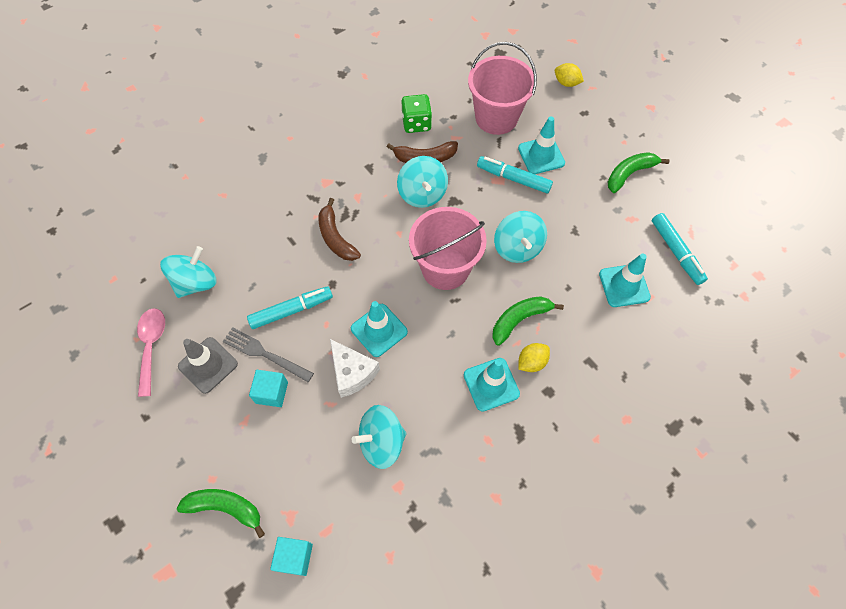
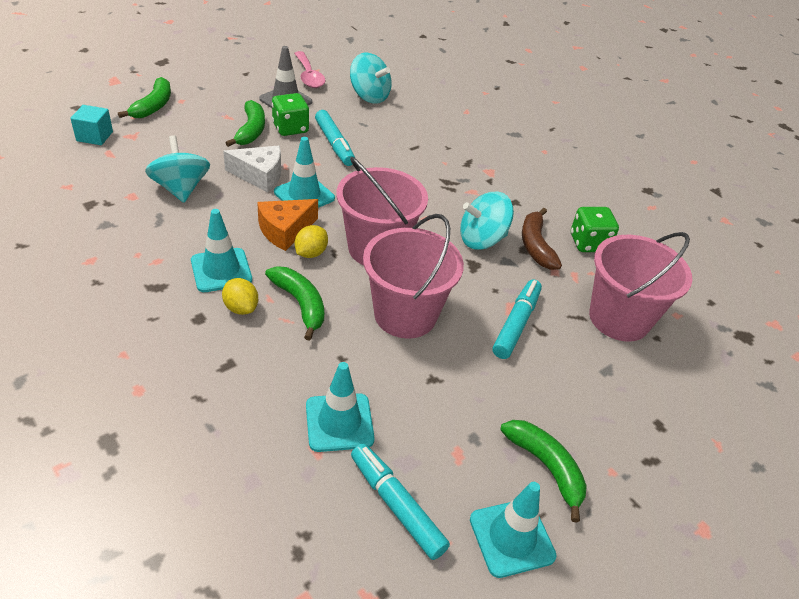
camera: 85 degrees right, 20 degrees down
(151, 346) = (309, 76): pink spoon -> pink spoon turned 75 degrees clockwise
(265, 354) = (290, 128): grey fork -> green dice
(272, 392) = (251, 130): turquoise cube -> green banana
(336, 237) = (418, 174): brown banana -> none
(352, 372) = (259, 175): white cheese -> white cheese turned 135 degrees counterclockwise
(432, 340) = (285, 230): none -> orange cheese
(517, 248) = (405, 315): turquoise spinning top -> pink bucket
(541, 155) = (561, 359): turquoise traffic cone -> turquoise traffic cone (511, 537)
(566, 83) = (715, 410): yellow lemon -> yellow lemon (311, 253)
(676, 251) = (396, 506): turquoise marker -> turquoise marker turned 75 degrees clockwise

